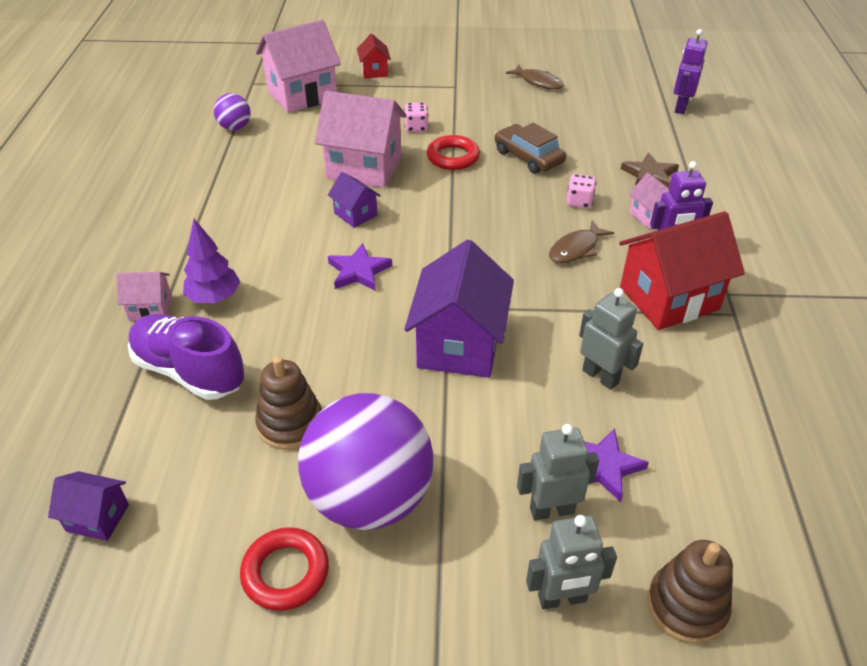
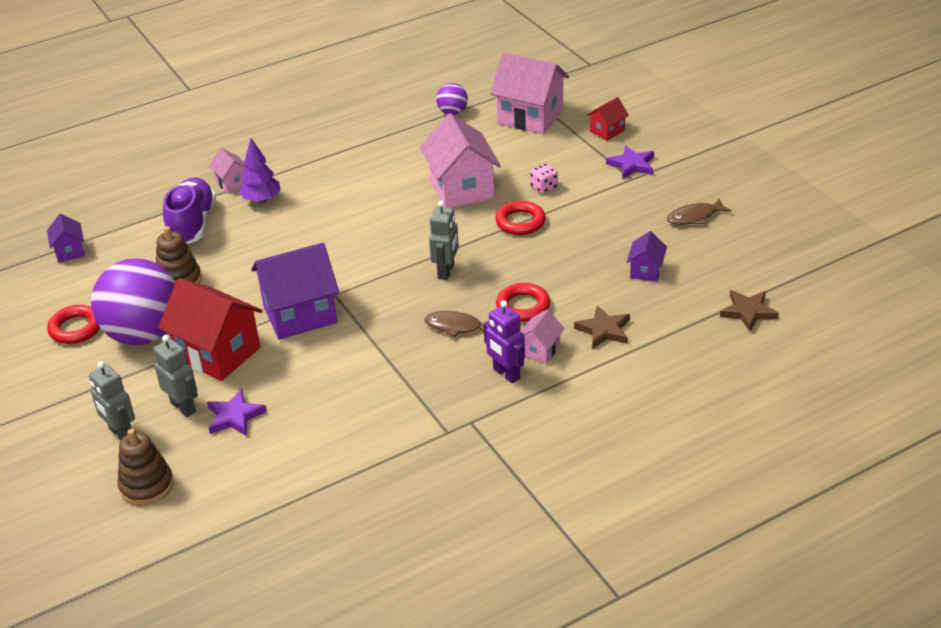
camera: 60 degrees right, 5 degrees down
(355, 214) = (400, 211): purple house -> purple house (646, 271)
(359, 271) = (338, 241): purple star -> purple star (632, 165)
(528, 157) = (562, 258): brown car -> none
(538, 82) = (694, 217): brown fish -> brown fish turned 60 degrees clockwise
(579, 202) = (523, 306): pink dice -> red ring
(600, 376) = (319, 387): grey robot -> grey robot (446, 271)
(669, 298) = (437, 393): red house -> red house (218, 353)
(680, 107) = (748, 312): purple robot -> brown star

